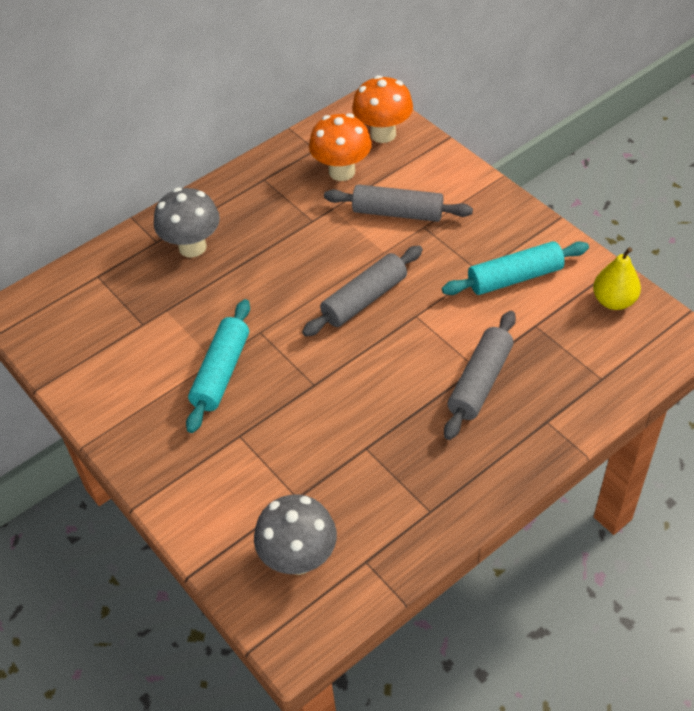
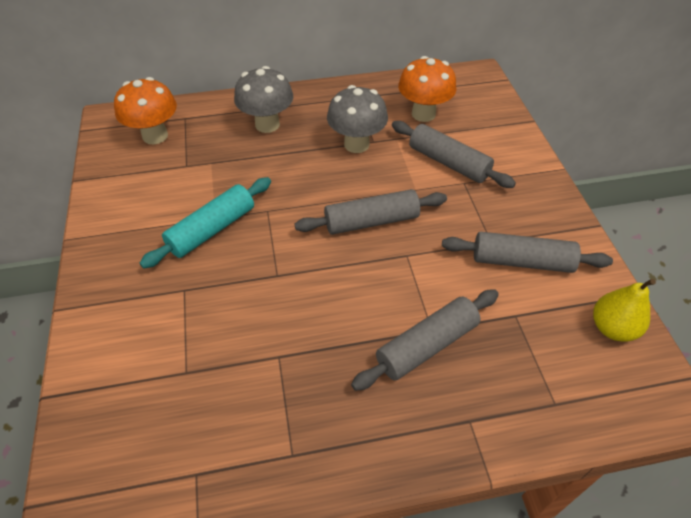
camera: 25 degrees right, 0 degrees up
(299, 558) = (141, 435): grey mushroom -> grey mushroom (356, 144)
(383, 134) = (477, 98): orange mushroom -> orange mushroom (155, 136)
(514, 278) = (521, 261): turquoise rolling pin -> grey rolling pin

